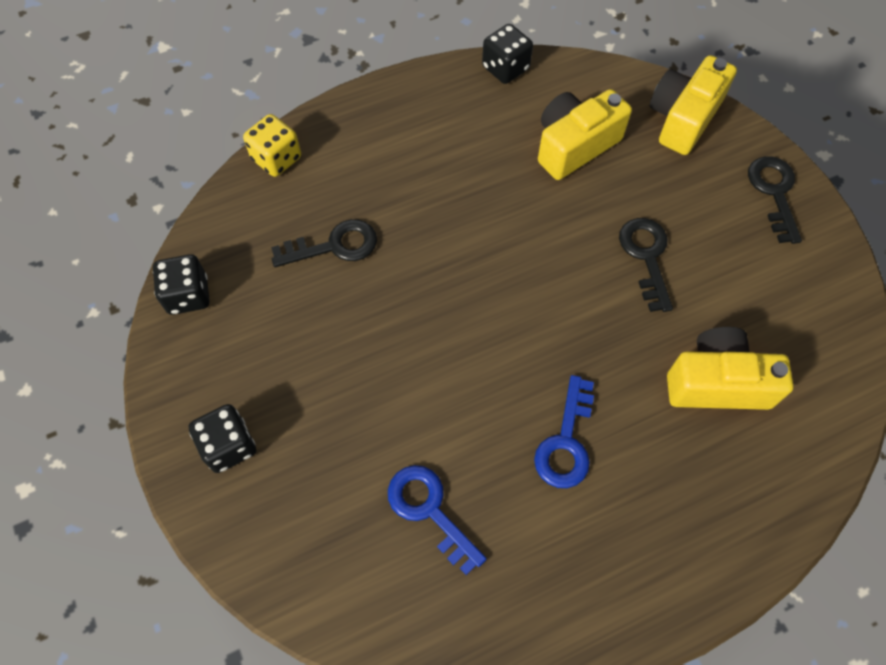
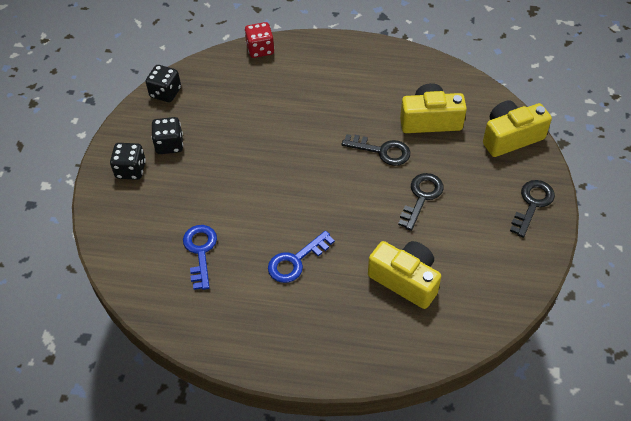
camera: 35 degrees right, 10 degrees down
(276, 158) = (260, 49): yellow dice -> red dice
(334, 246) = (255, 106): black key -> black key (382, 151)
(505, 68) = (425, 61): black dice -> black dice (169, 144)

